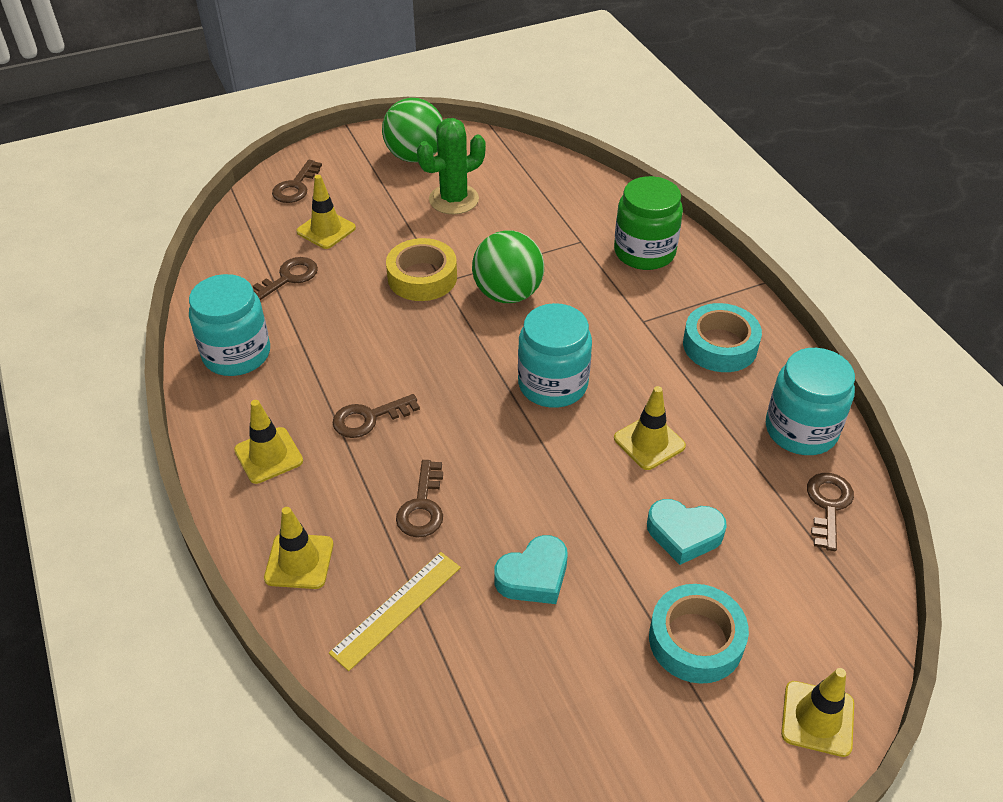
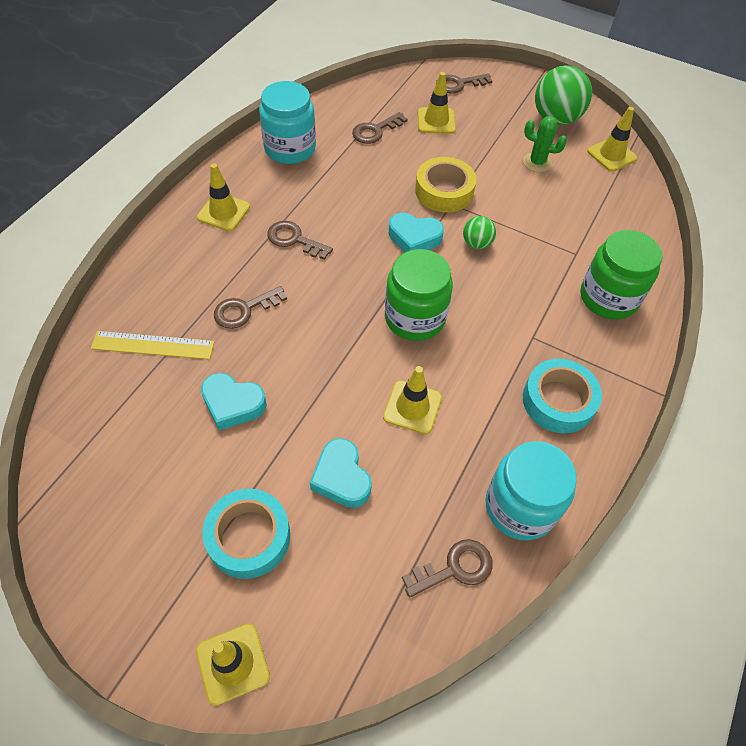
camera: 50 degrees right, 10 degrees up
(288, 278) = (375, 131): brown key -> brown key turned 135 degrees clockwise
(299, 561) = (155, 276): yellow traffic cone -> yellow traffic cone (611, 155)
(454, 199) = (537, 162): green cactus -> green cactus, size x0.66
(458, 330) = (414, 238): none -> turquoise heart
(508, 294) = (476, 244): green ball -> green ball, size x0.52
(552, 384) = (415, 318): turquoise jar -> green jar

